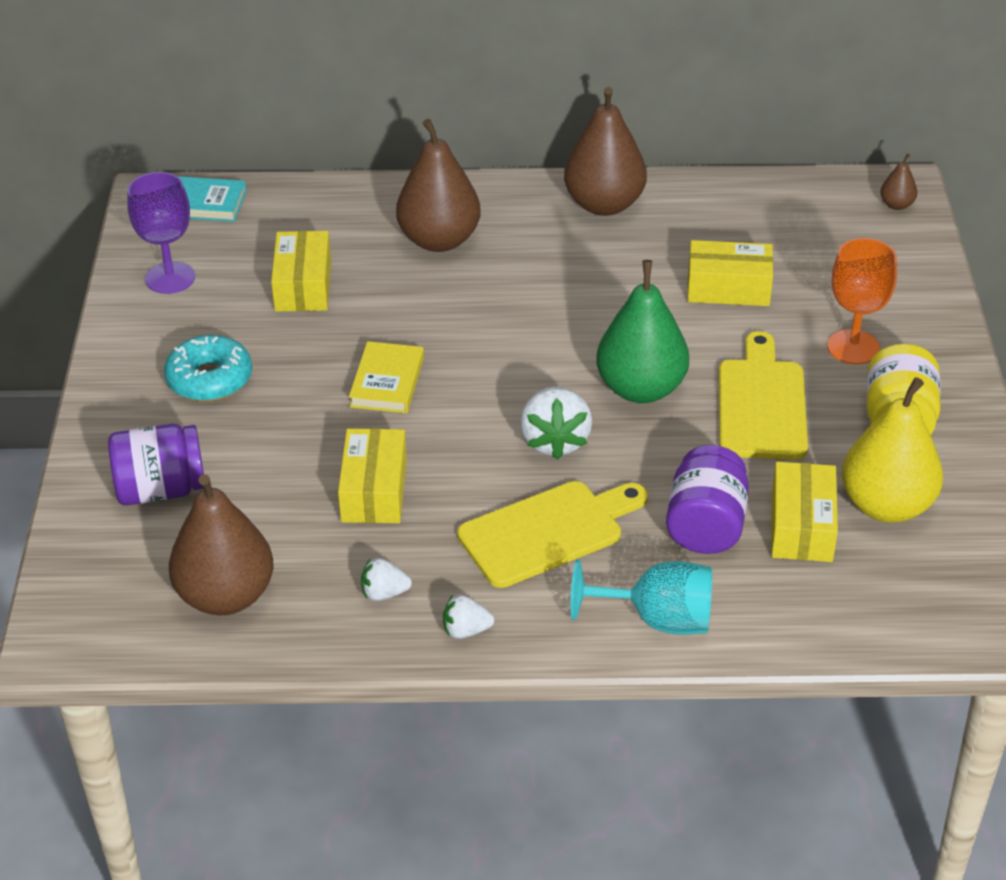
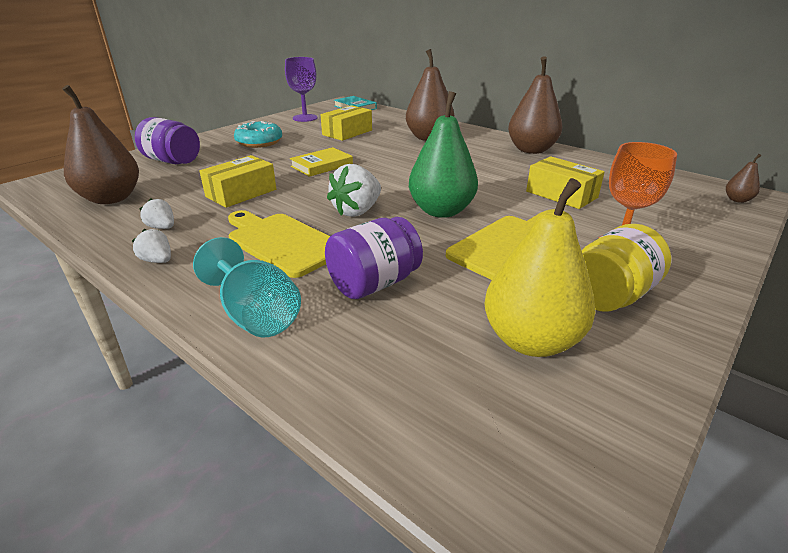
camera: 40 degrees right, 10 degrees down
(548, 531) = (282, 242): yellow cutting board -> yellow cutting board turned 150 degrees counterclockwise
(801, 526) = (440, 318): yellow box -> none

